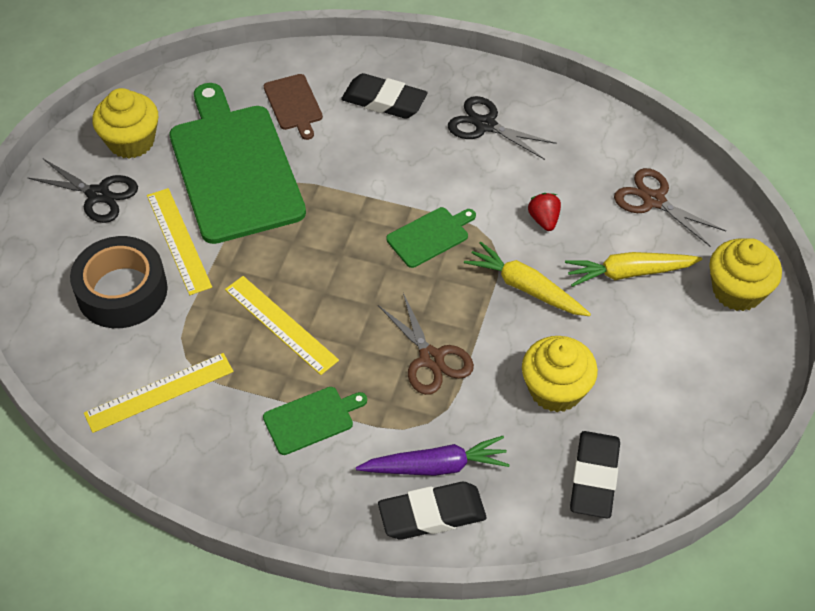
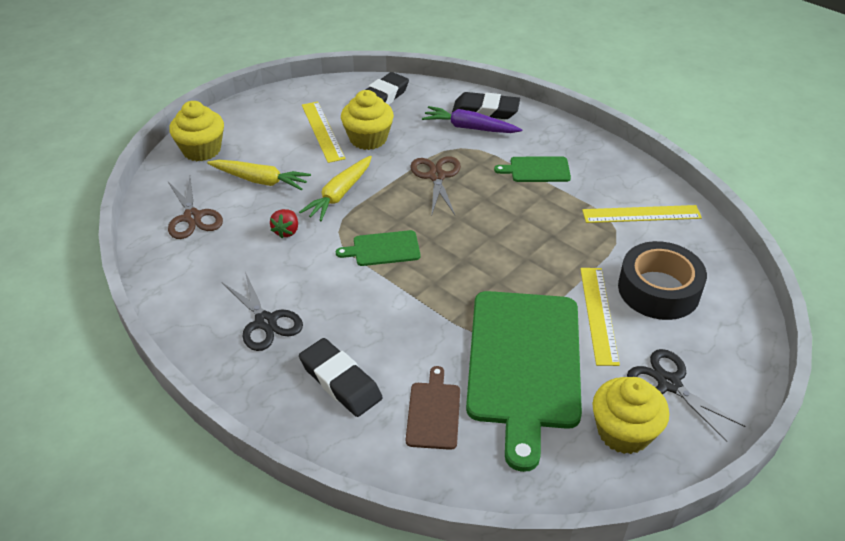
camera: 155 degrees left, 10 degrees down
(281, 324) = (534, 227): yellow ruler -> yellow ruler (322, 131)
(525, 287) = (339, 194): yellow carrot -> yellow carrot turned 60 degrees clockwise

